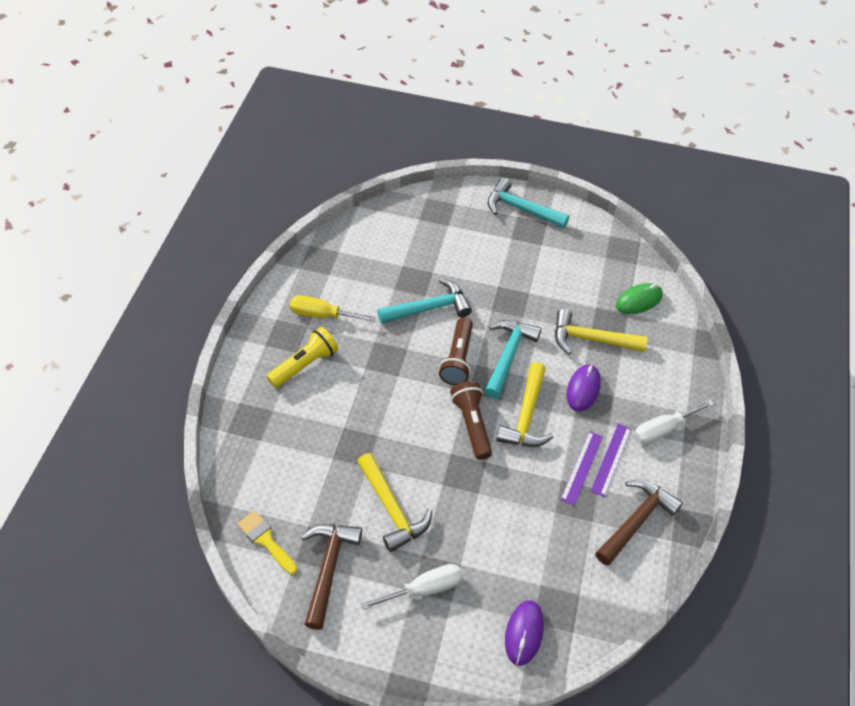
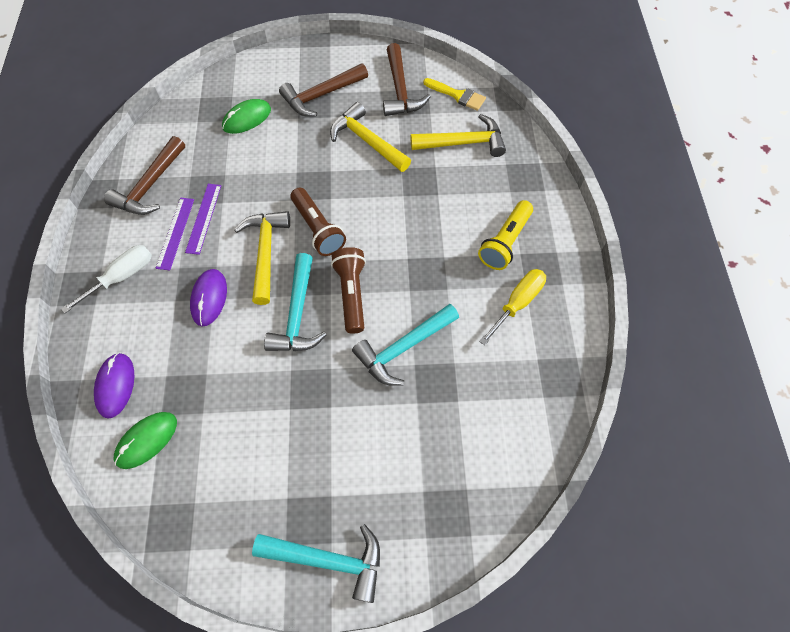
camera: 165 degrees right, 10 degrees up
(322, 315) = (517, 303): yellow screwdriver -> yellow screwdriver turned 45 degrees counterclockwise
(424, 589) = (321, 95): white screwdriver -> brown hammer
(520, 580) = (247, 118): none -> green mouse
(524, 633) = (238, 88): purple mouse -> purple mouse (115, 386)
(591, 339) = (205, 363): yellow hammer -> yellow hammer (463, 143)

